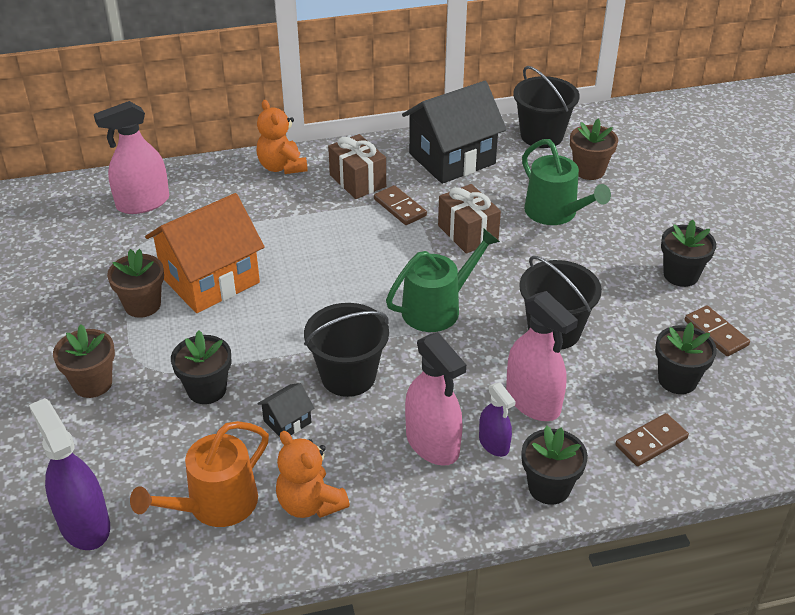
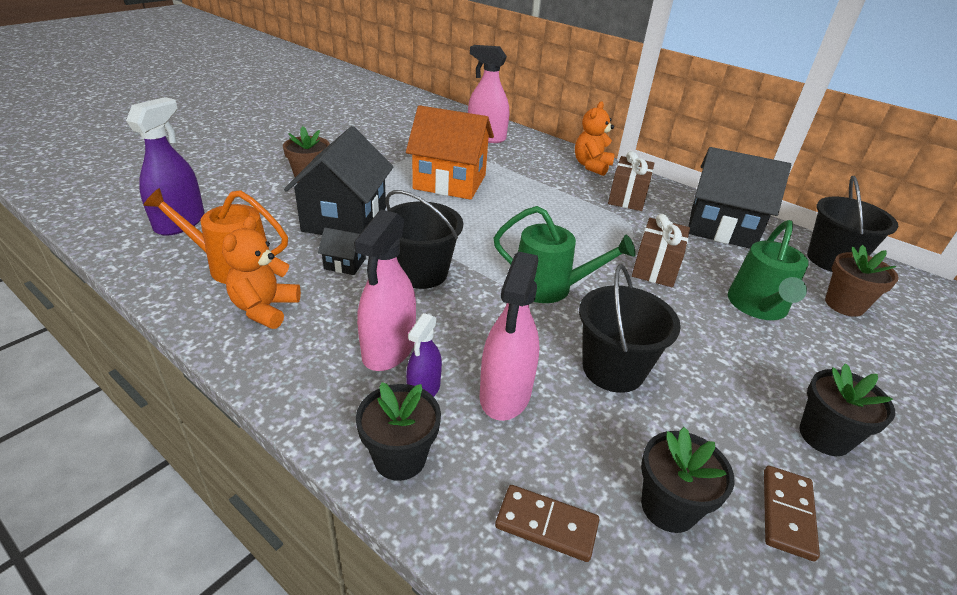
camera: 50 degrees right, 5 degrees down
(142, 305) = (398, 169): brown flower pot -> none
(206, 389) = (345, 219): black flower pot -> black house
(400, 207) = (630, 225): brown domino -> none

